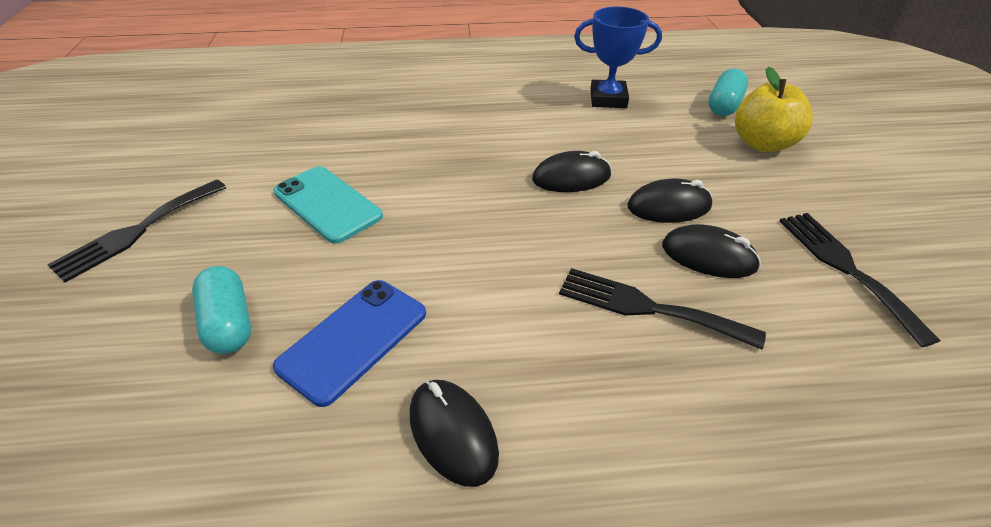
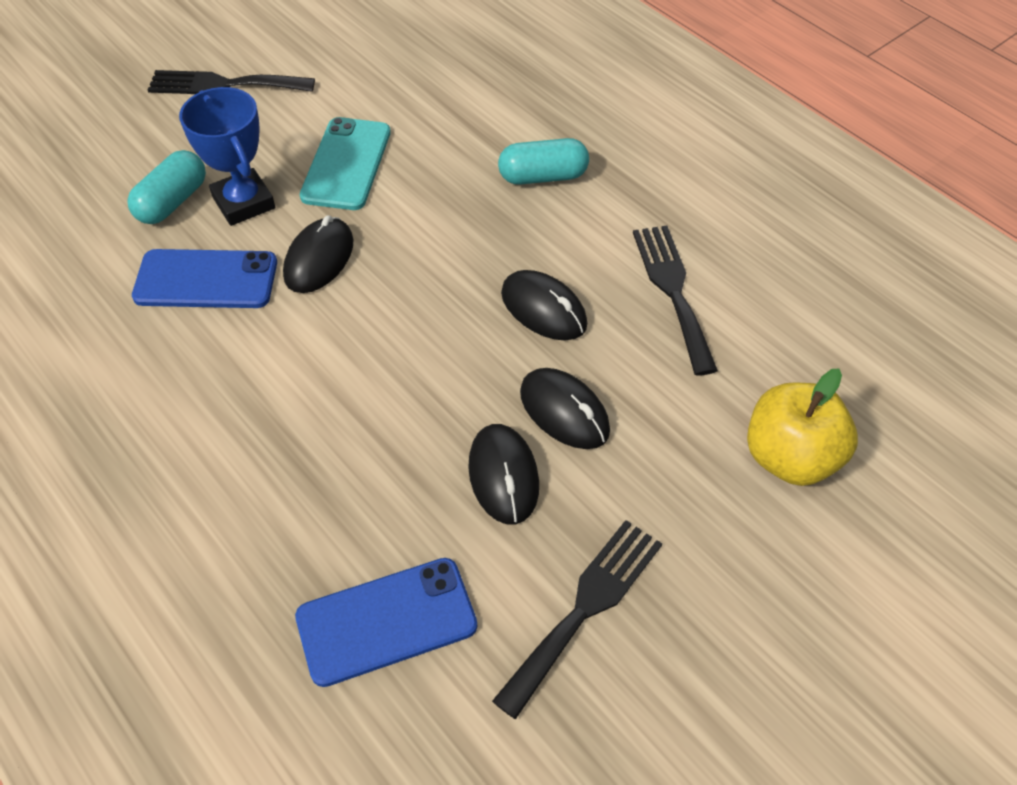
camera: 55 degrees right, 10 degrees up
(453, 433) = (158, 388): black mouse -> black mouse (319, 259)
(608, 99) = (745, 268): blue trophy -> blue trophy (244, 202)
(647, 307) = (385, 454): black fork -> black fork (673, 290)
(724, 105) = (855, 387): turquoise capsule -> turquoise capsule (543, 176)
(820, 378) = (386, 621): none -> blue phone

